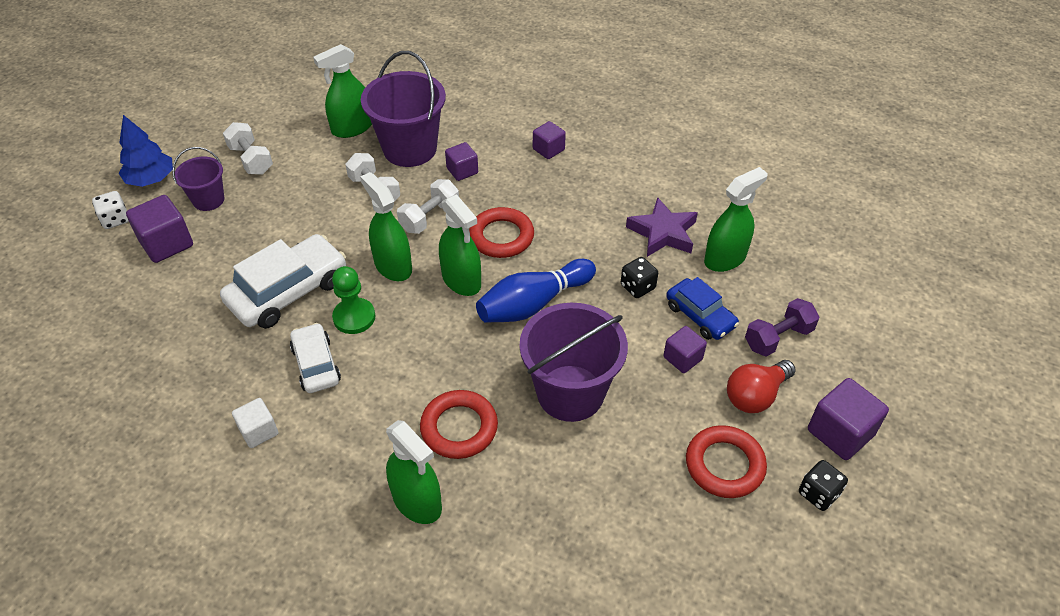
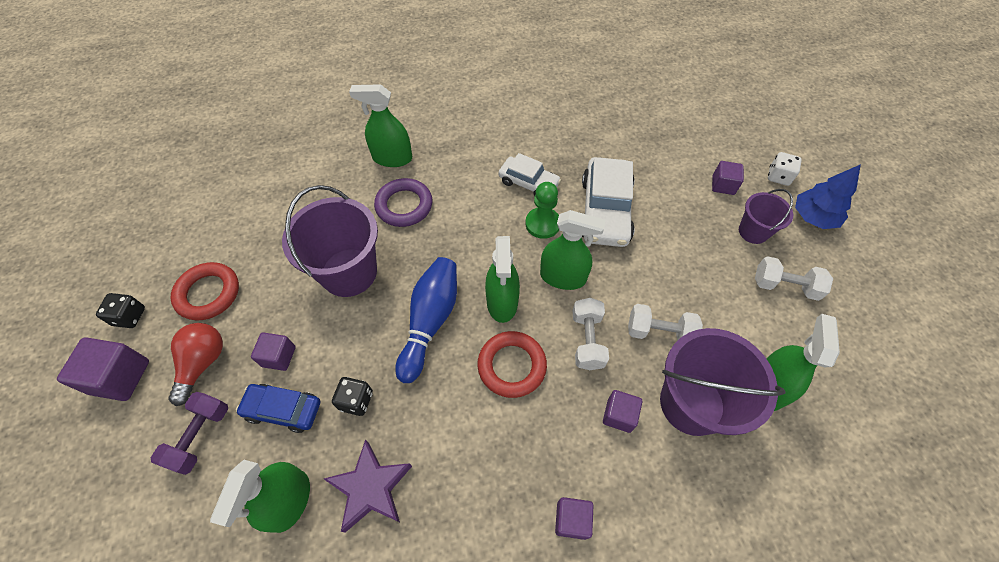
camera: 140 degrees right, 10 degrees up
(166, 243) = (723, 185): purple cube -> purple cube, size x0.62
(259, 431) = (514, 134): white cube -> none
(459, 428) = (404, 205): red ring -> purple ring
(461, 280) = (502, 302): green spray bottle -> green spray bottle turned 105 degrees counterclockwise

